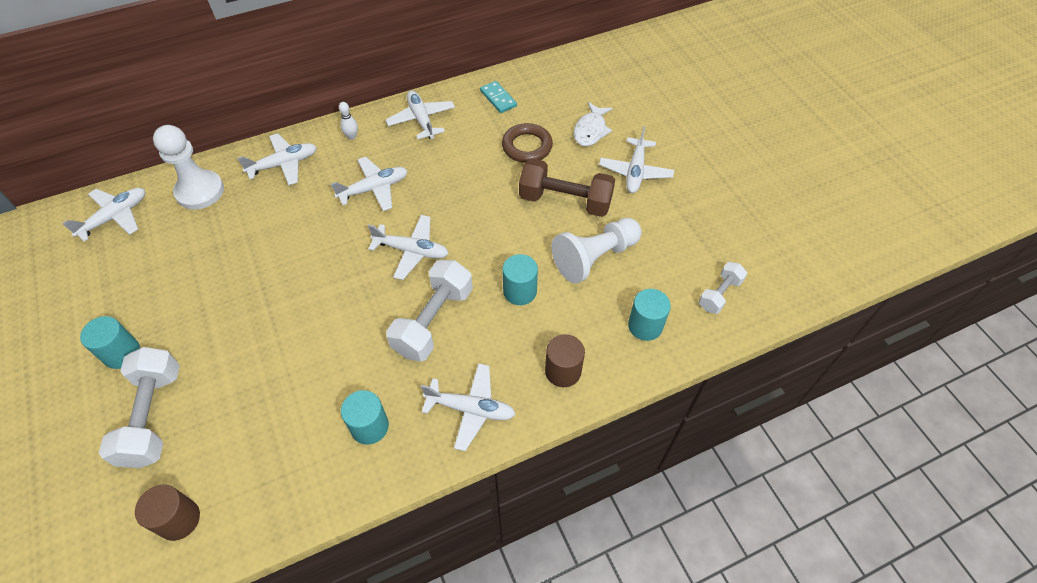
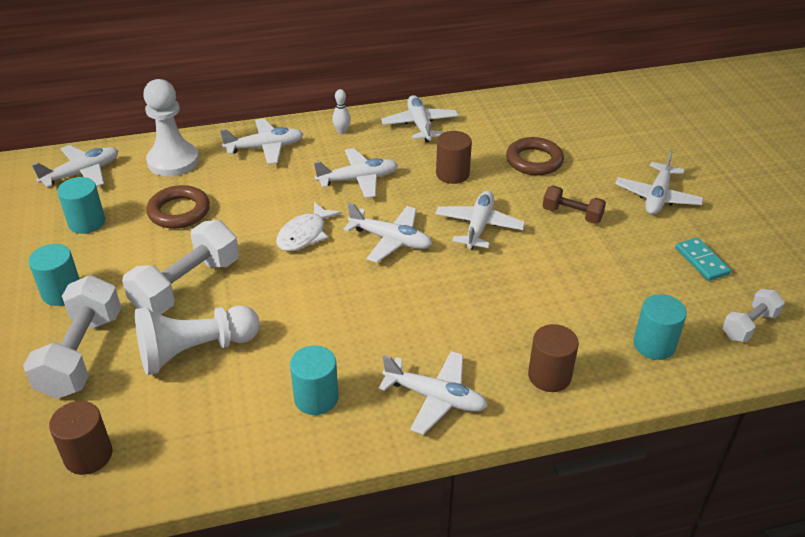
camera: 10 degrees right, 15 degrees down
(215, 247) = (179, 211): none -> brown ring
(433, 321) = (405, 308): white dumbbell -> white dumbbell (187, 286)
(457, 171) = (452, 174): none -> brown cylinder
(486, 225) = (478, 226): none -> white plane
(498, 98) = (507, 115): turquoise domino -> turquoise domino (701, 261)
(520, 291) = (508, 292): turquoise cylinder -> turquoise cylinder (87, 222)
(565, 201) = (572, 215): brown dumbbell -> brown dumbbell, size x0.57
(590, 130) = (609, 154): white fish -> white fish (304, 234)
(594, 258) = (600, 272): white pawn -> white pawn (195, 351)

